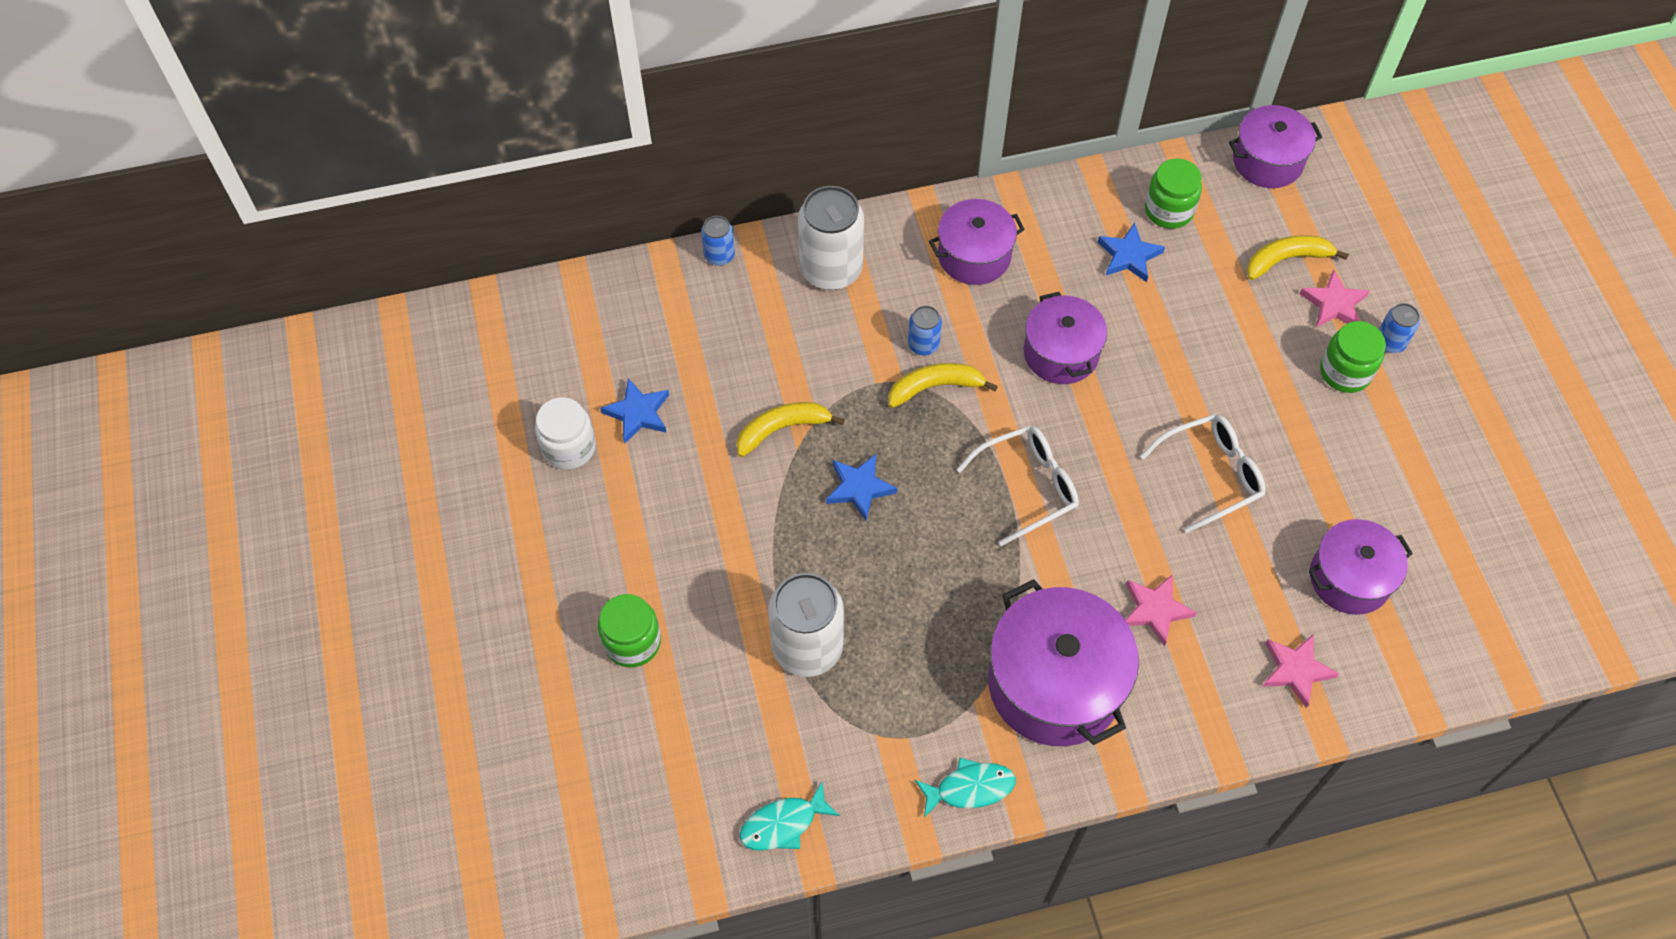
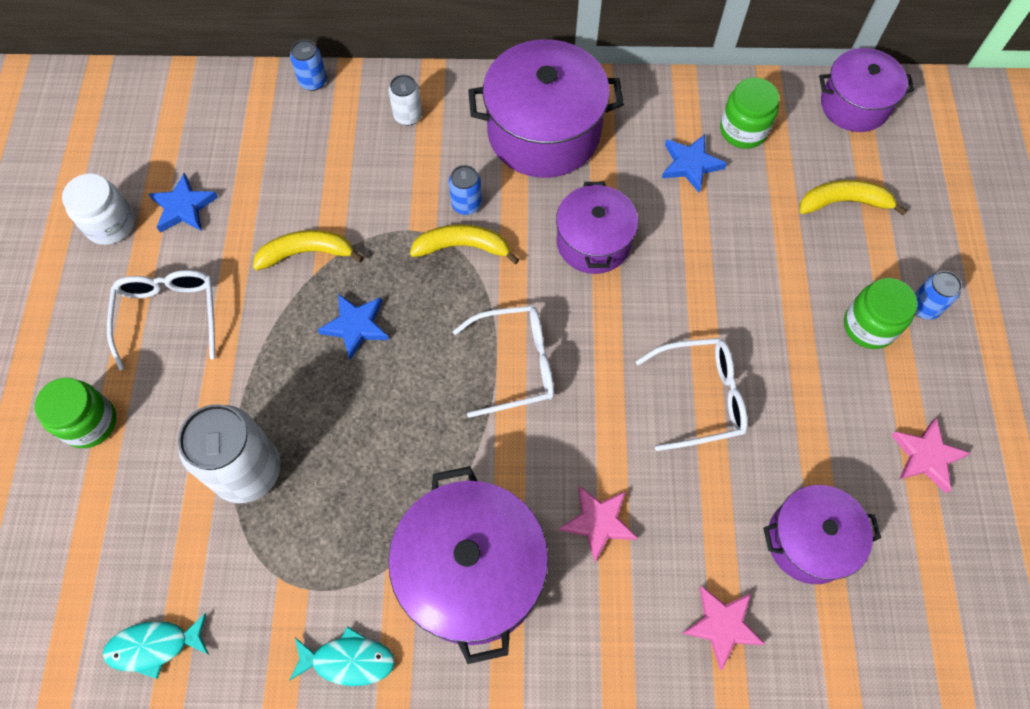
camera: 15 degrees right, 5 degrees up
(668, 522) = (169, 315): none -> white glasses
(831, 269) = (408, 116): white can -> white can, size x0.49
(974, 256) = (544, 132): purple pot -> purple pot, size x1.60
(1334, 304) = (878, 256): pink star -> pink star (926, 456)

